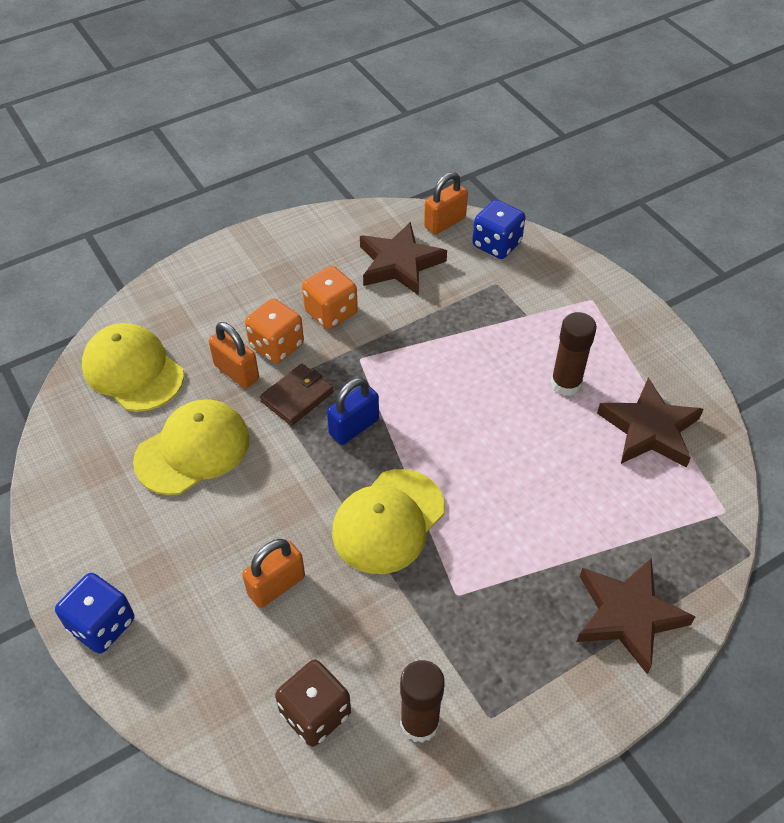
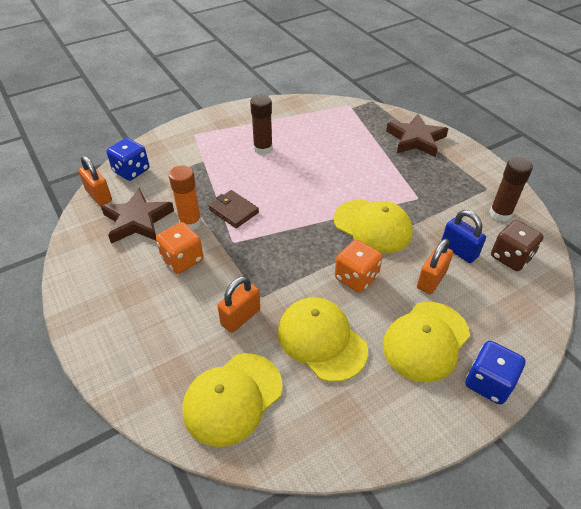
camera: 90 degrees left, 5 degrees down
(175, 562) = (426, 341): none -> yellow cap
(276, 346) = (214, 292): orange dice -> orange dice (356, 277)
(276, 585) = (431, 280): orange padlock -> orange padlock turned 75 degrees clockwise
(297, 397) = (268, 276): brown wallet -> brown wallet (233, 211)
(354, 427) = (297, 244): blue padlock -> blue padlock (459, 251)
(396, 313) = (190, 222): none -> orange glue stick
(649, 429) = (297, 122): brown star -> none

